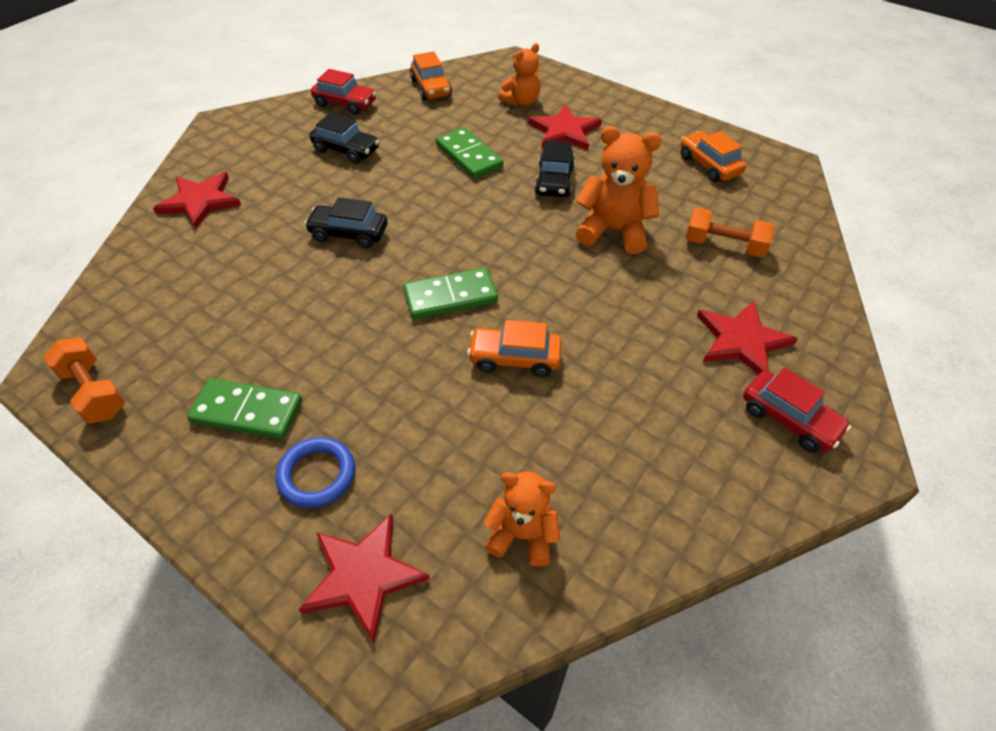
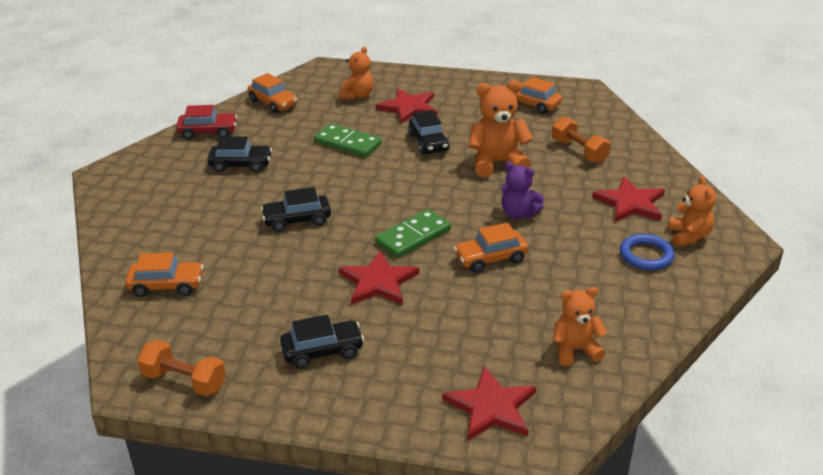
camera: 25 degrees left, 15 degrees down
(171, 269) = (166, 286): none -> orange car
(200, 201) = (145, 234): red star -> red star (378, 282)
(247, 412) = (322, 351): green domino -> black car
(317, 475) = (409, 368): blue ring -> blue ring (646, 255)
(590, 308) = (518, 214): none -> purple teddy bear
(724, 245) = (579, 151): orange dumbbell -> orange dumbbell turned 60 degrees clockwise
(789, 419) = (688, 236): red car -> orange teddy bear

